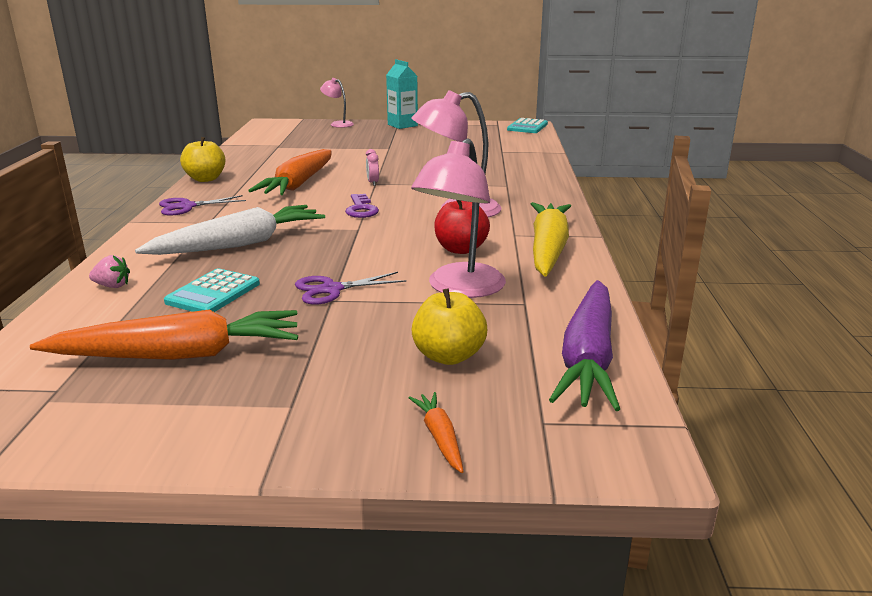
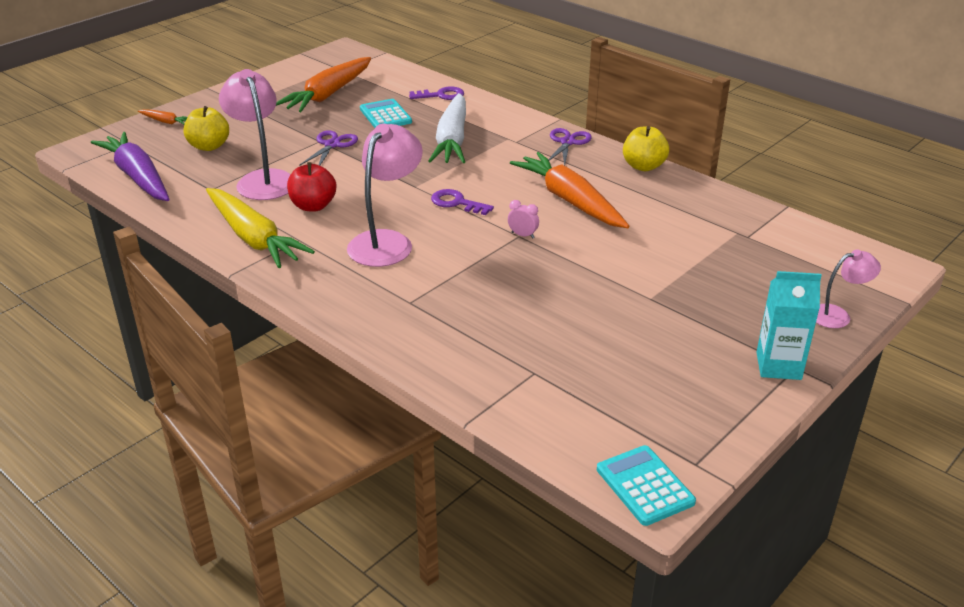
camera: 130 degrees right, 10 degrees up
(112, 286) = (441, 95): pink strawberry -> purple key

